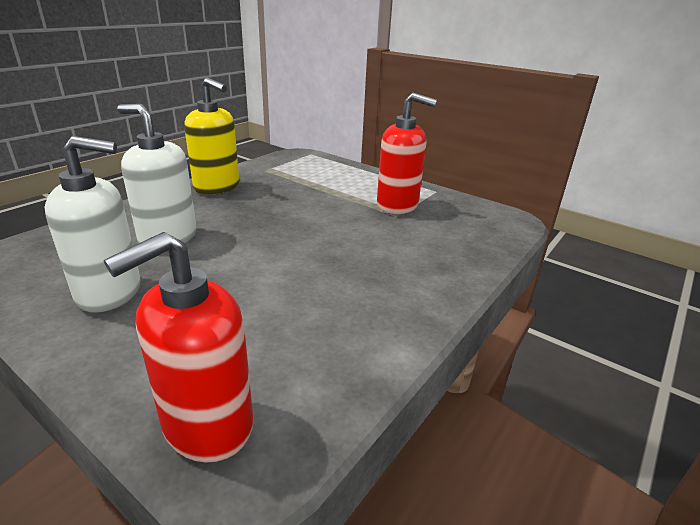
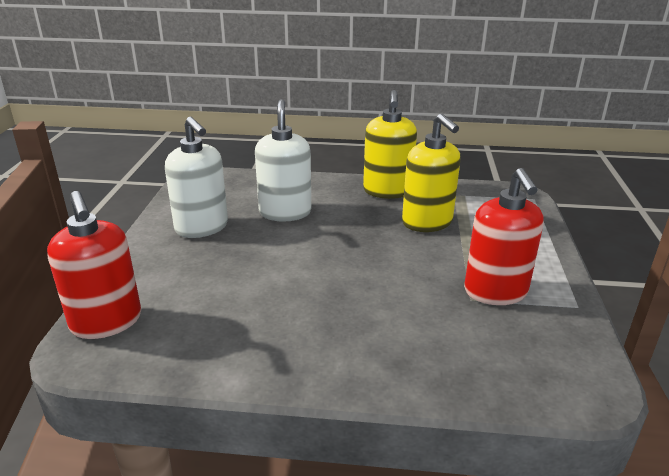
camera: 60 degrees right, 0 degrees up
(207, 425) = (106, 322): red soap dispenser -> red soap dispenser turned 135 degrees counterclockwise
(286, 192) = (427, 222): none -> yellow soap dispenser

